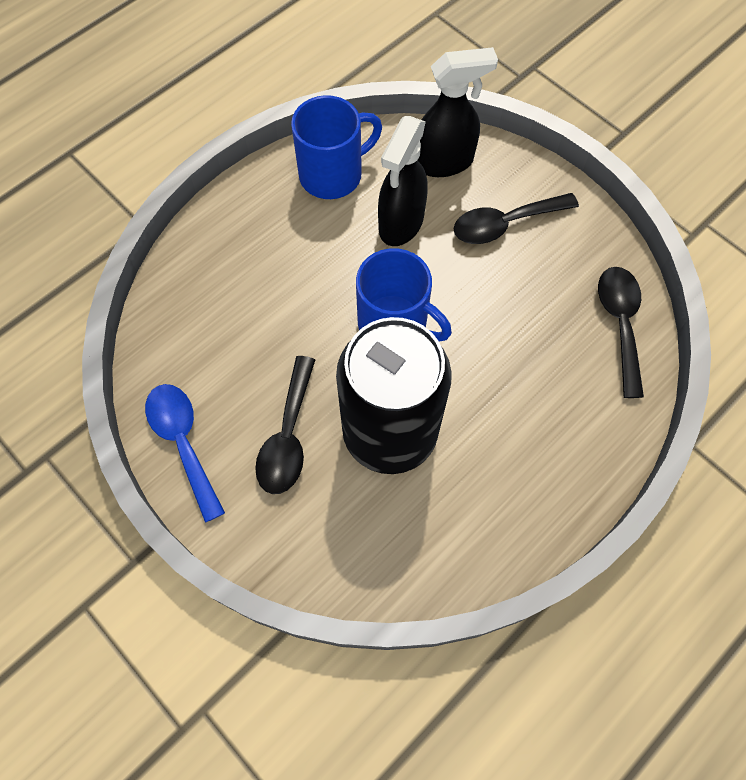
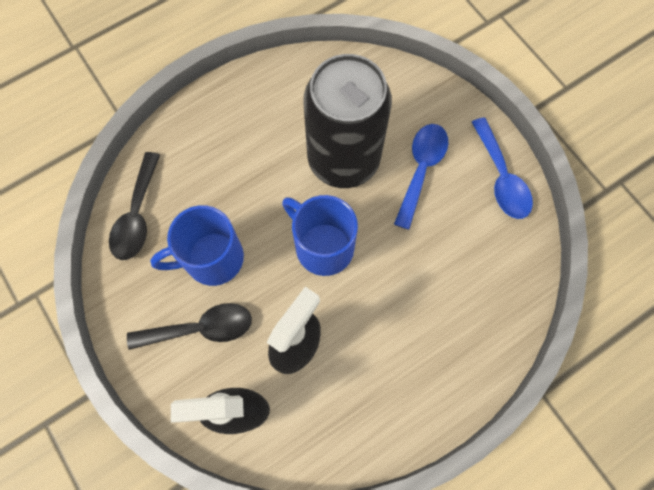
camera: 170 degrees left, 5 degrees up
(288, 436) = (421, 170): black spoon -> blue spoon
(333, 174) = (352, 417): blue mug -> blue mug (212, 258)

